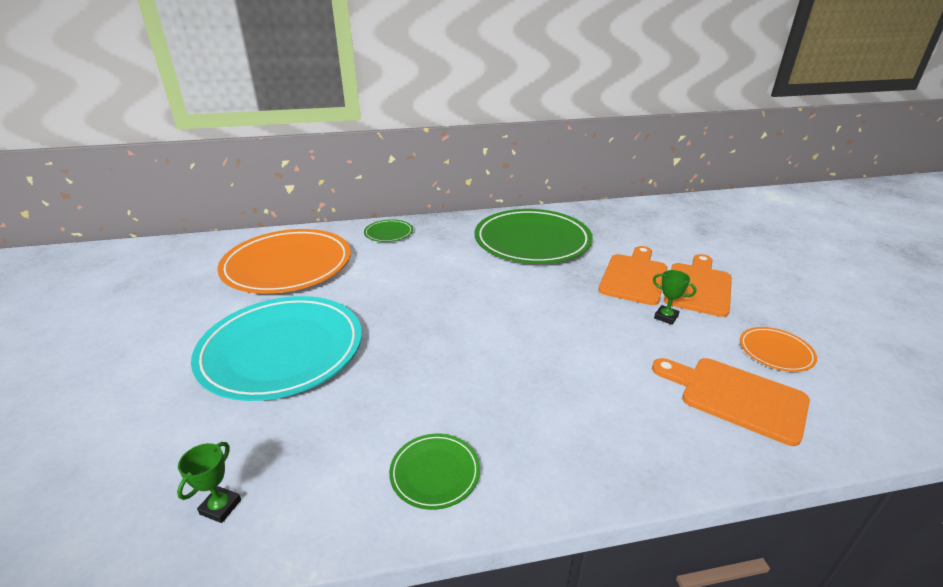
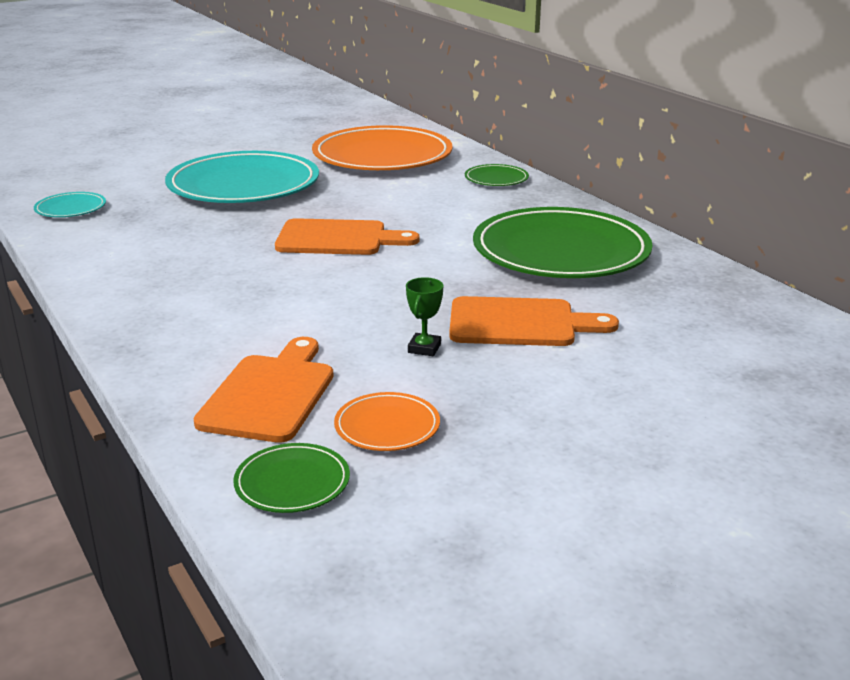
camera: 70 degrees right, 5 degrees down
(220, 507) = (71, 208): green trophy -> turquoise plate
(435, 473) = (114, 263): green plate -> green plate (292, 483)
(698, 287) = (532, 370): orange cutting board -> orange cutting board (337, 238)

